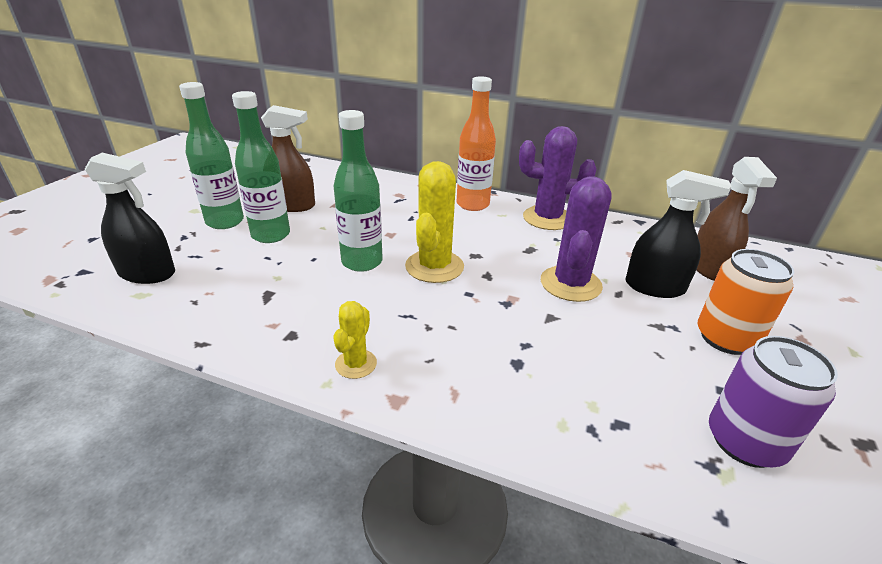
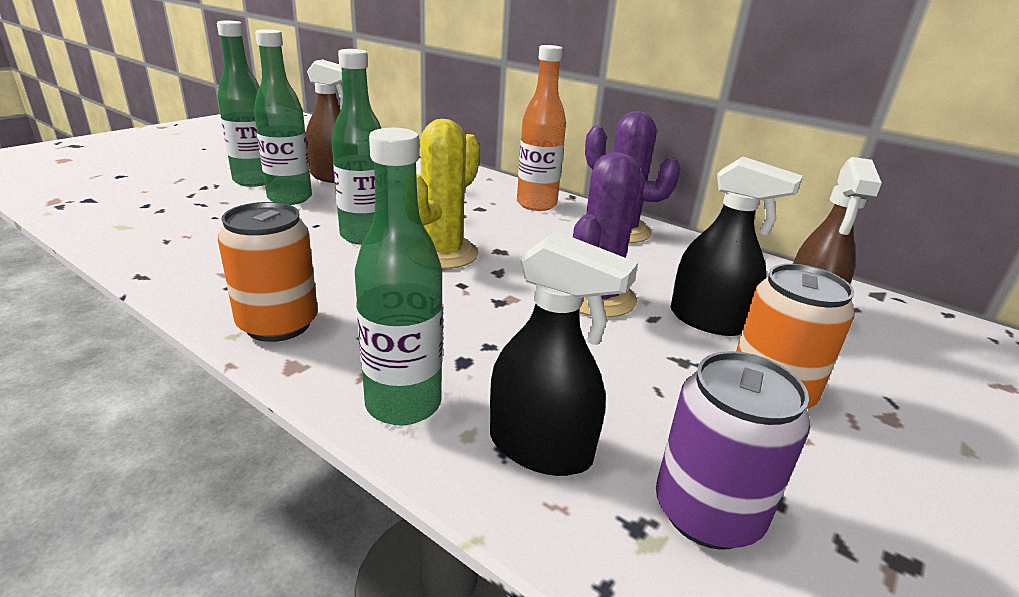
camera: 15 degrees right, 5 degrees down
(147, 273) = (143, 210): black spray bottle -> black spray bottle (540, 448)
(356, 364) = (278, 324): yellow cactus -> orange can
(501, 412) = (403, 404): none -> green bottle

